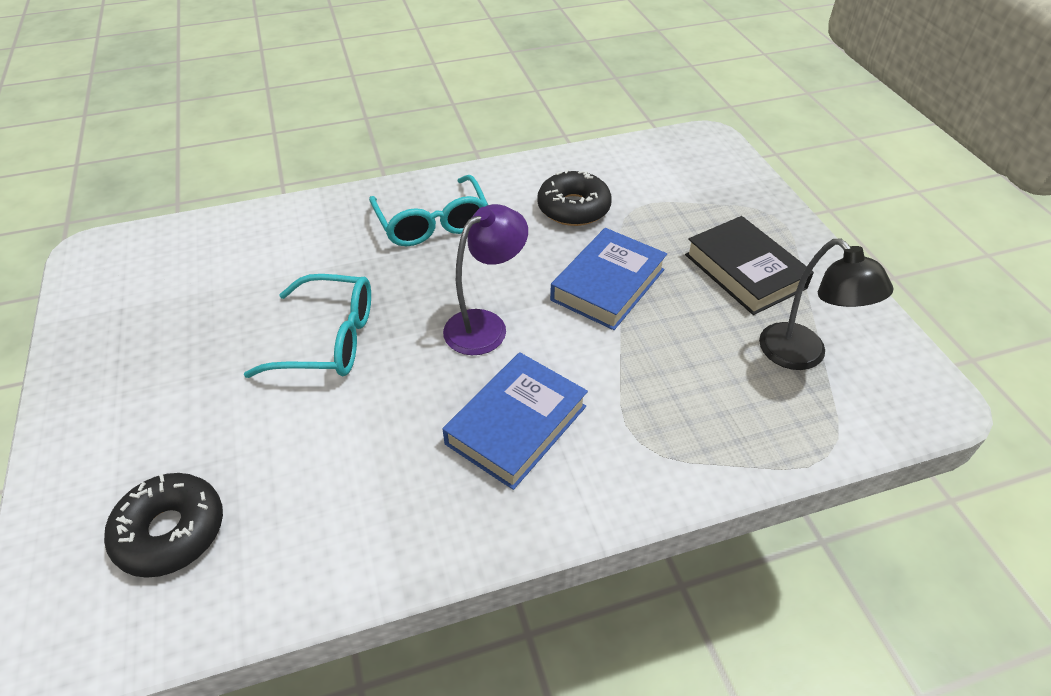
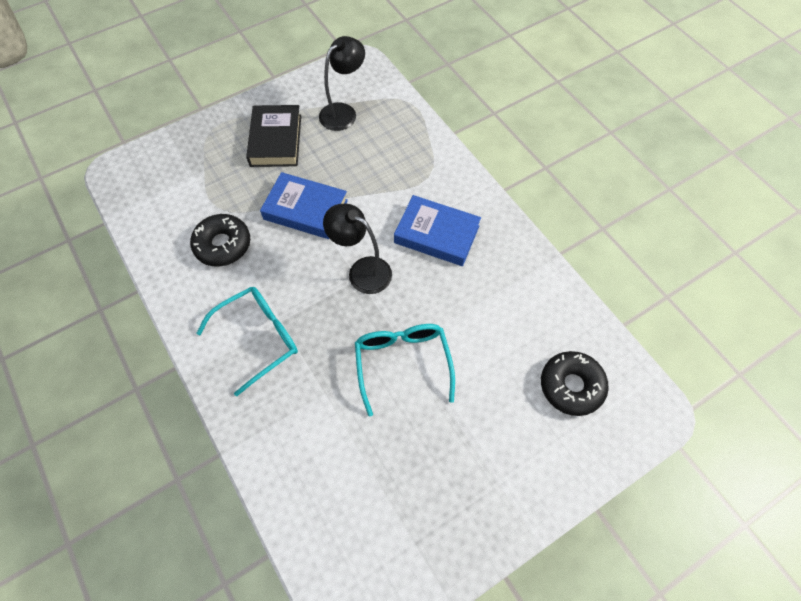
camera: 105 degrees left, 15 degrees up
(485, 325) = (362, 270): purple lamp -> black lamp
(745, 271) = (276, 140): black book -> black book turned 45 degrees counterclockwise

